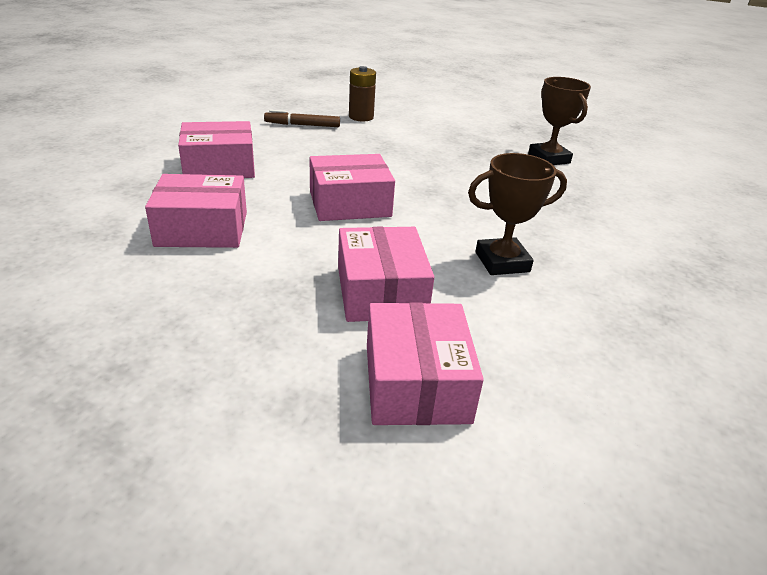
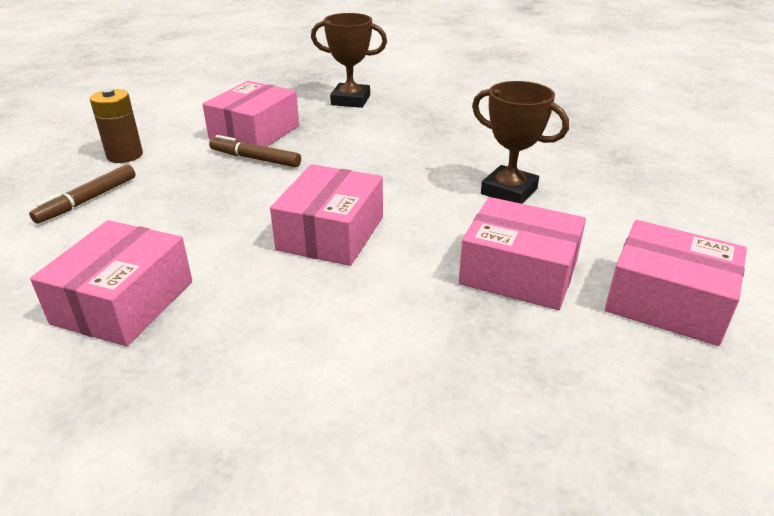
camera: 55 degrees left, 0 degrees up
(202, 229) = (288, 364): pink box -> pink box (255, 132)
(410, 152) = (255, 159): none -> brown marker
(502, 262) = (509, 191): brown trophy -> brown trophy turned 75 degrees counterclockwise

